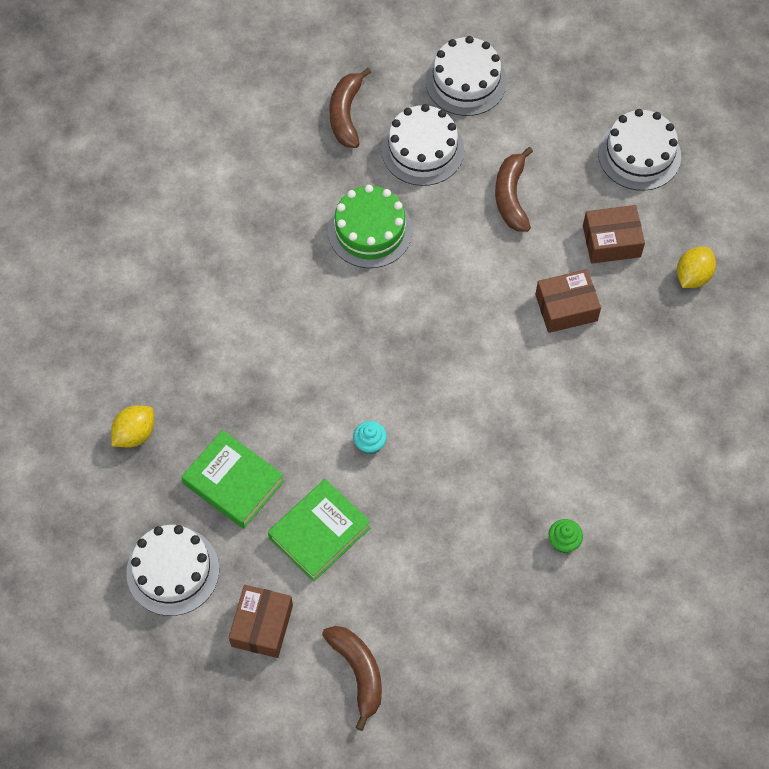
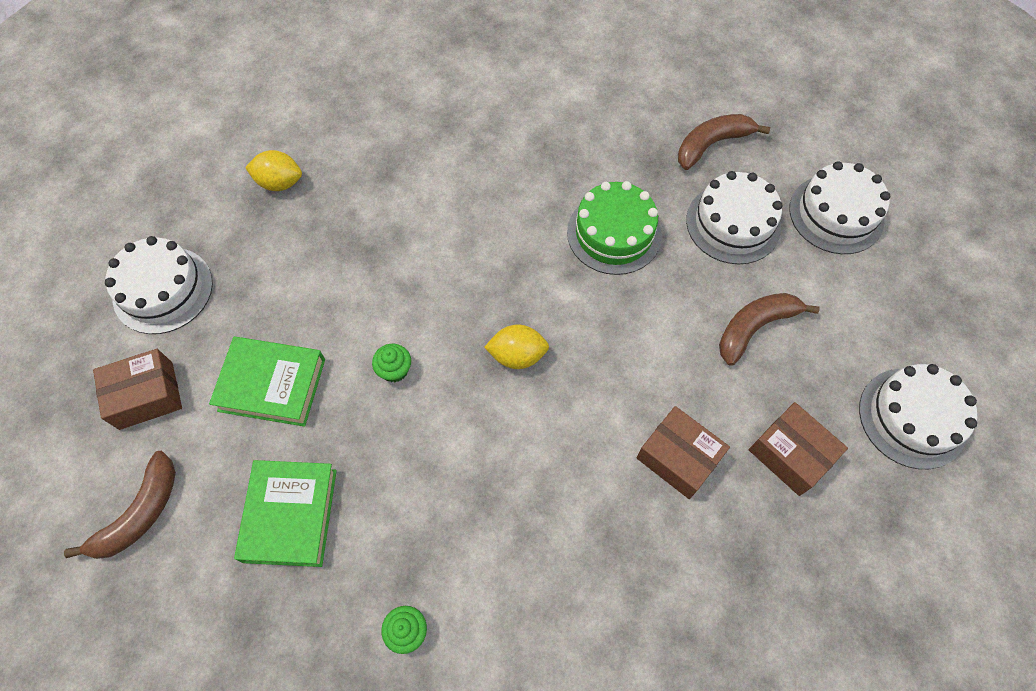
camera: 55 degrees right, 0 degrees up
(233, 482) = (280, 283): green book -> green book (290, 515)
(370, 443) = (394, 370): turquoise cupcake -> green cupcake
(693, 276) = (825, 567): yellow lemon -> yellow lemon (517, 355)

